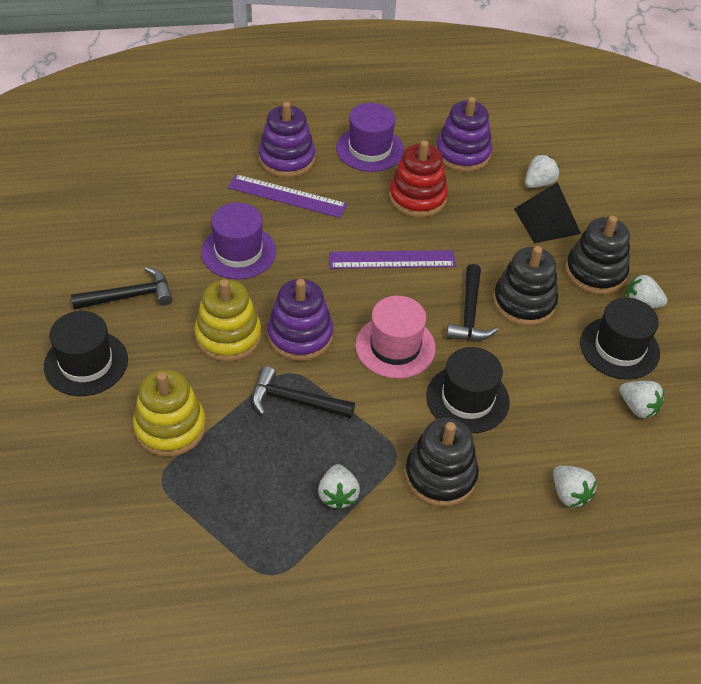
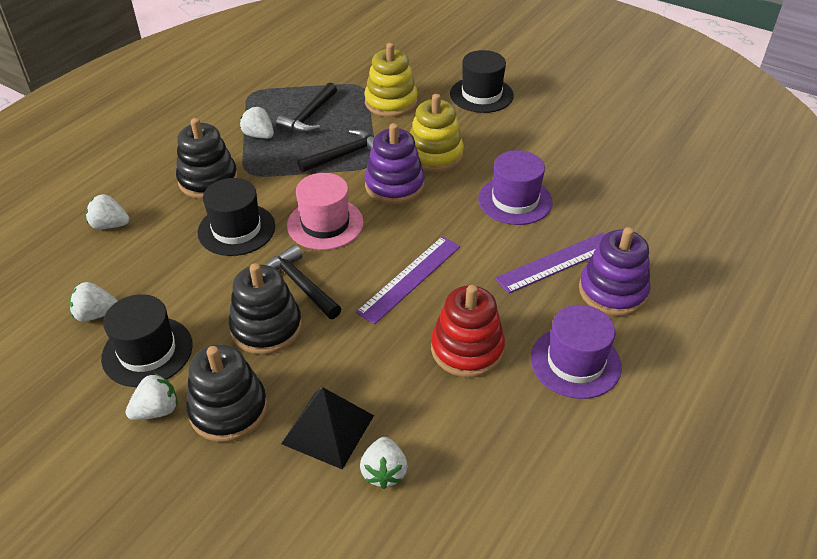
camera: 135 degrees right, 5 degrees down
(129, 296) = (523, 133): black hammer -> black hammer (309, 116)
(462, 154) = (497, 438): purple stacking toy -> none

